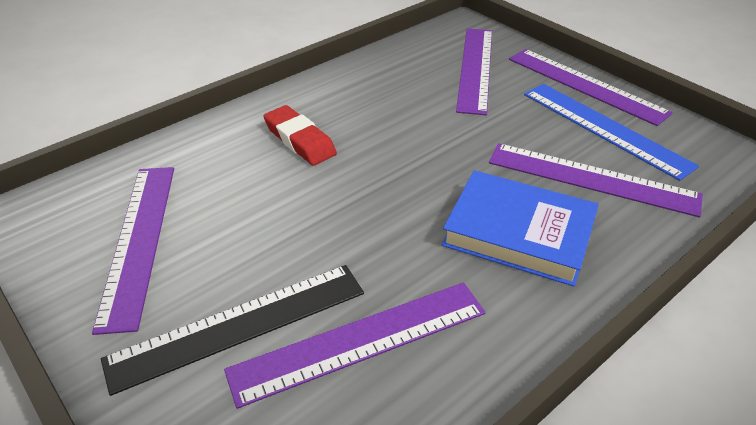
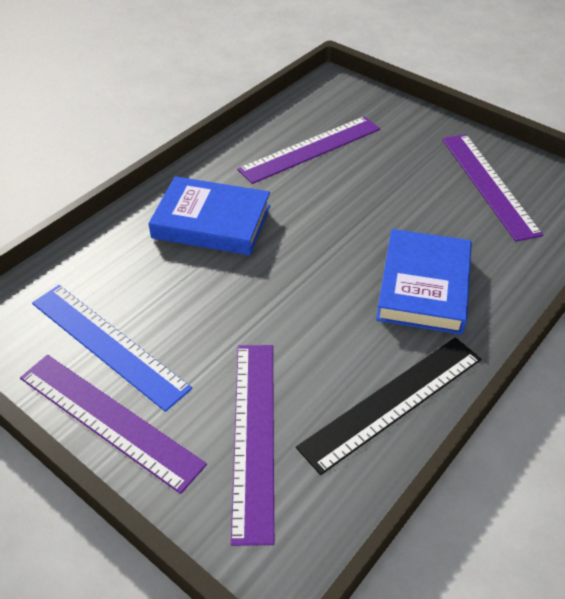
camera: 170 degrees right, 5 degrees up
(239, 325) = (385, 148): black ruler -> black ruler (392, 401)
(300, 140) = (423, 286): red eraser -> blue book
(592, 179) = (140, 278): purple ruler -> none

